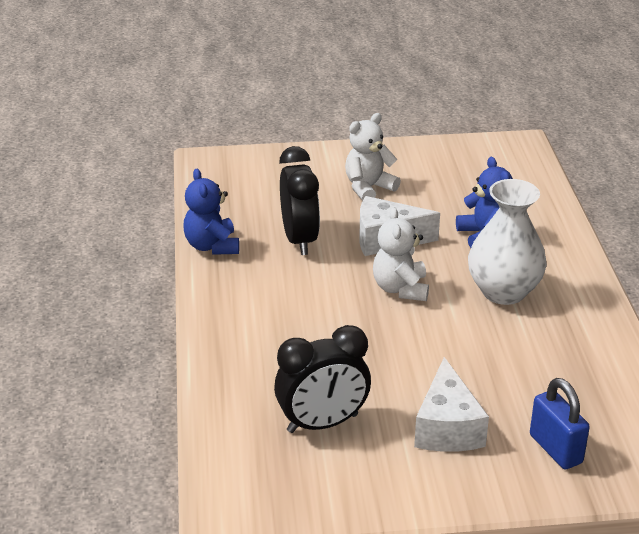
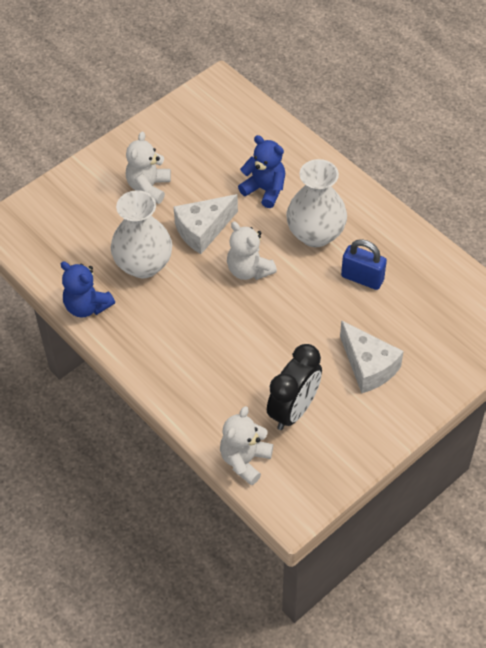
camera: 35 degrees left, 20 degrees up
(224, 439) = (245, 460): none -> white teddy bear
(299, 240) = (143, 265): black clock -> white vase
(555, 449) = (440, 344): blue padlock -> blue padlock (362, 278)

